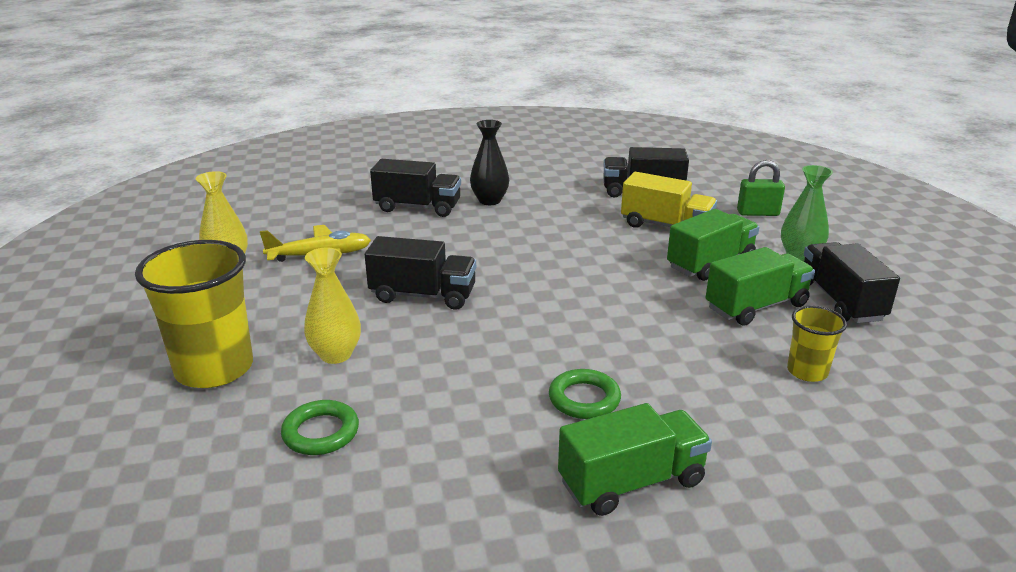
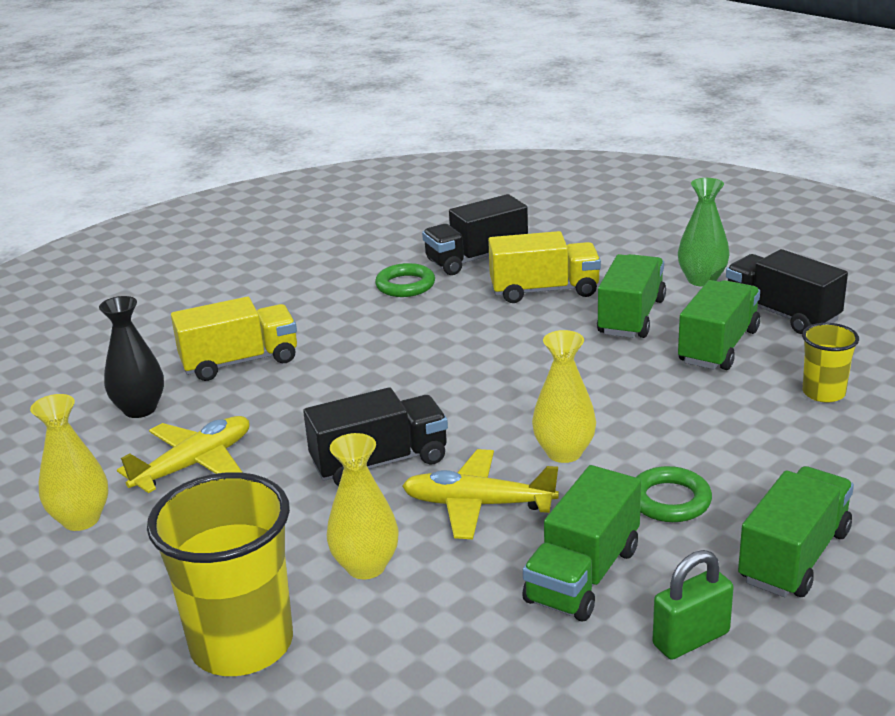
camera: 30 degrees left, 0 degrees up
(321, 432) = (457, 651): green ring -> green ring (405, 285)
(417, 207) = (240, 362): black truck -> yellow truck
(449, 346) = (478, 505): none -> yellow plane
(460, 422) = (583, 575): none -> green truck
(489, 200) = (318, 324): black vase -> black vase (140, 409)
(548, 336) = (564, 452): none -> yellow vase
(758, 213) = (616, 246): green padlock -> green padlock (691, 639)

